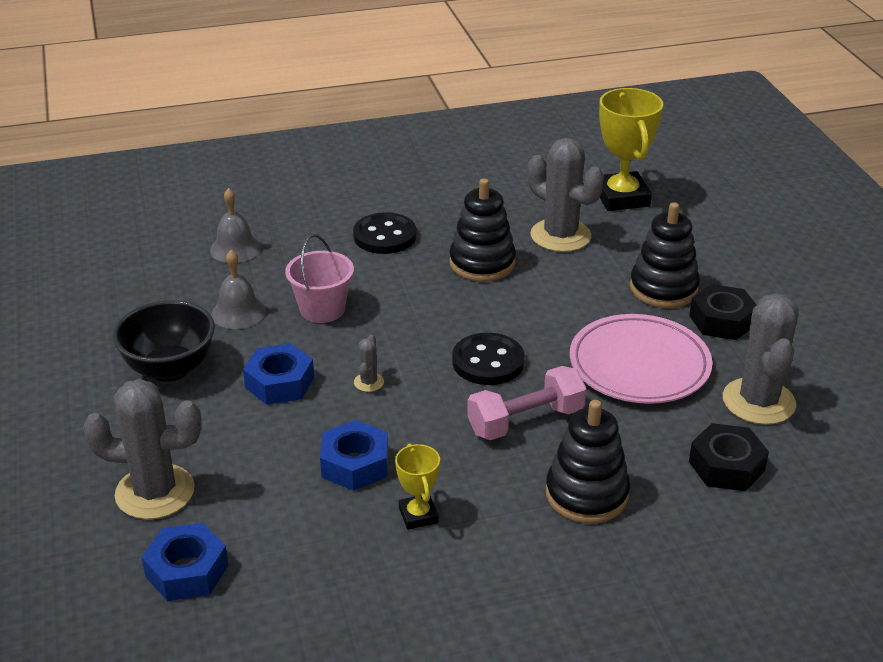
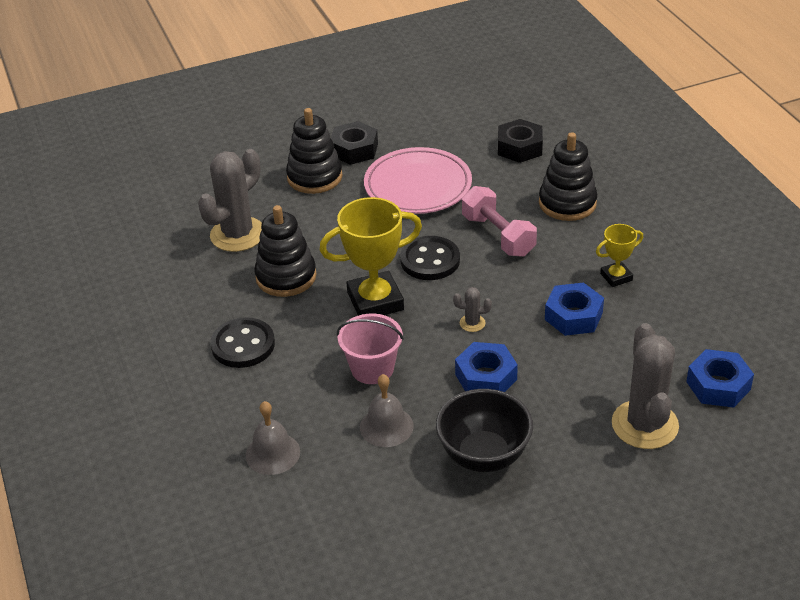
camera: 95 degrees left, 5 degrees up
(622, 197) = (171, 203): yellow trophy -> yellow trophy (375, 301)
(758, 401) = (448, 134): grey cactus -> none

